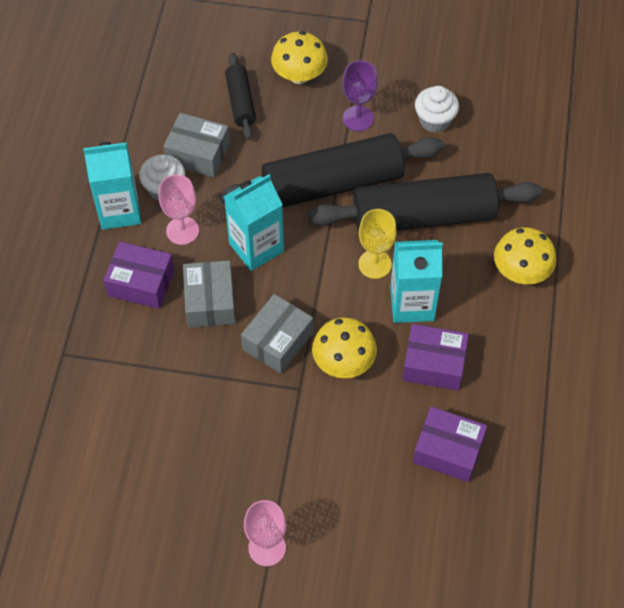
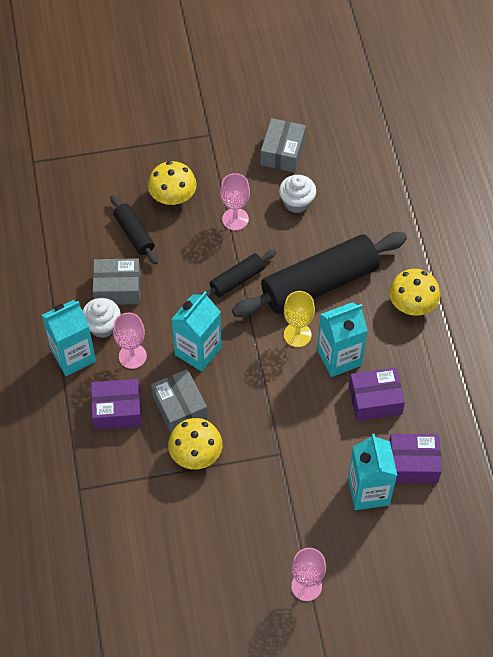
camera: 20 degrees left, 0 degrees up
(277, 341) = (247, 421): grey box -> grey box (282, 152)
(332, 184) = (237, 280): black rolling pin -> black rolling pin, size x0.49
(343, 362) = (305, 421): yellow mushroom -> yellow mushroom (196, 454)
(358, 118) = (235, 219): purple goblet -> pink goblet
(383, 465) = (368, 491): none -> turquoise carton

